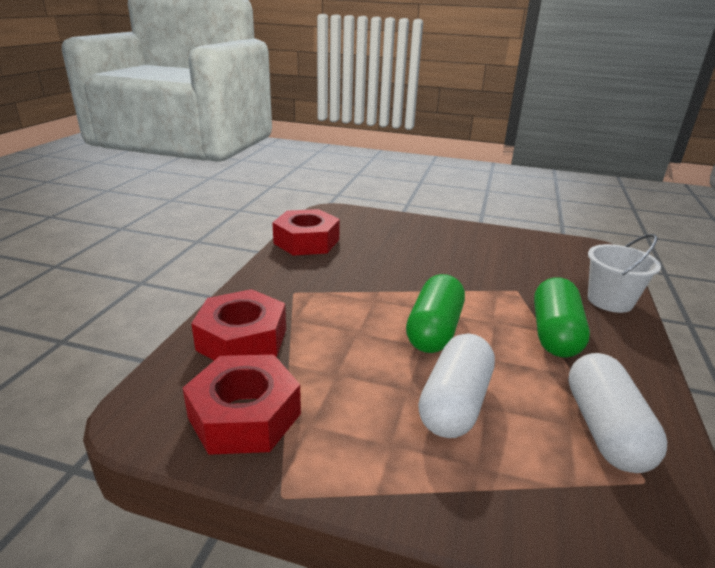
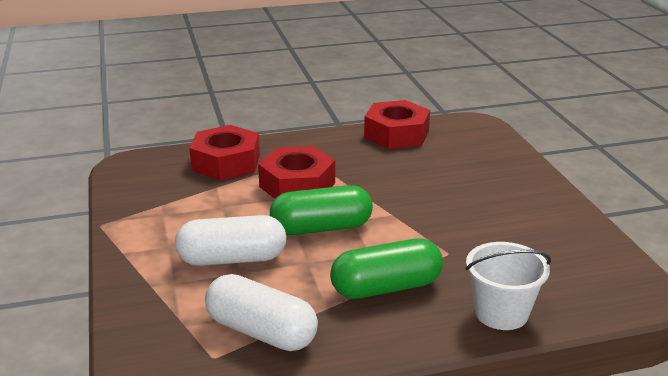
camera: 60 degrees right, 0 degrees up
(245, 415) = (153, 191): red nut -> red nut (297, 185)
(605, 429) = (261, 332): white capsule -> white capsule turned 60 degrees clockwise

